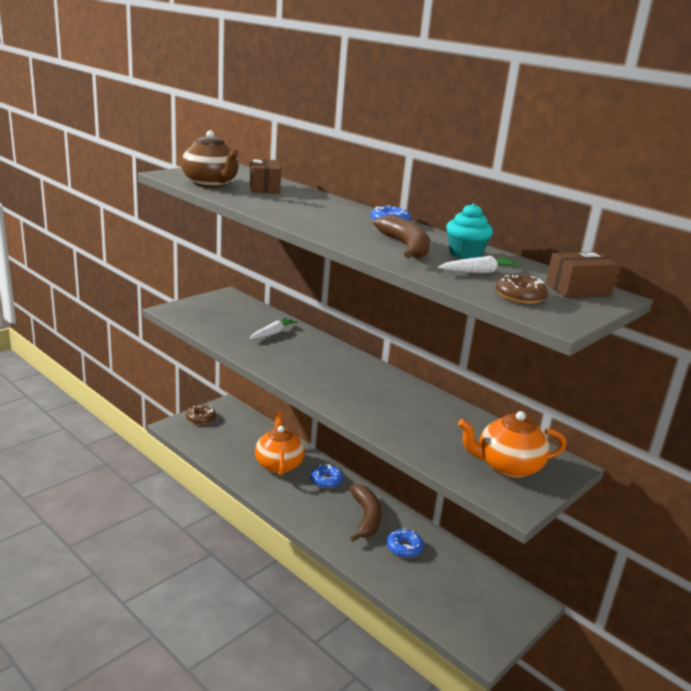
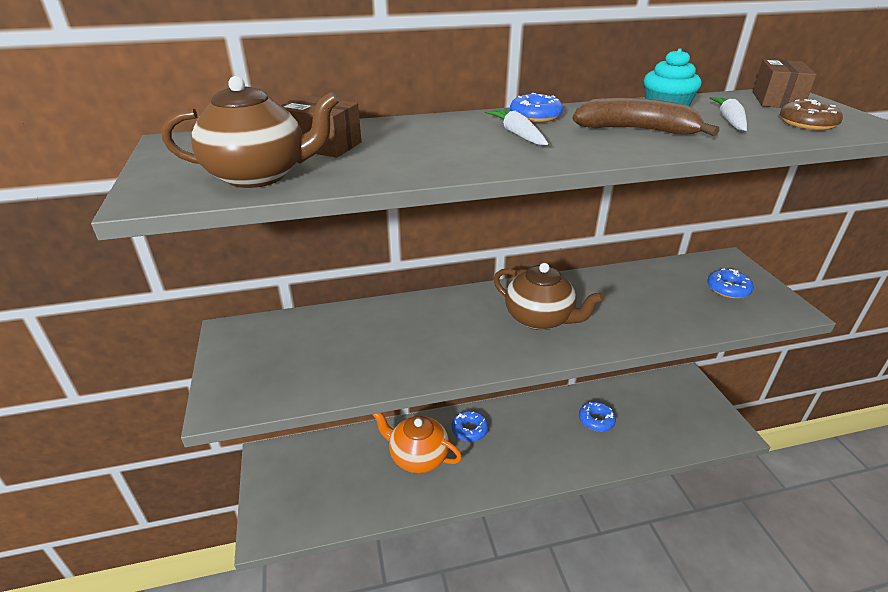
camera: 55 degrees left, 10 degrees up
(201, 418) = (272, 494): brown donut -> none
(272, 333) = (377, 332): white carrot -> white carrot (517, 134)
(351, 384) = (539, 318): none -> brown teapot
(366, 517) = (542, 426): brown banana -> none
(507, 466) = (728, 289): orange teapot -> blue donut

